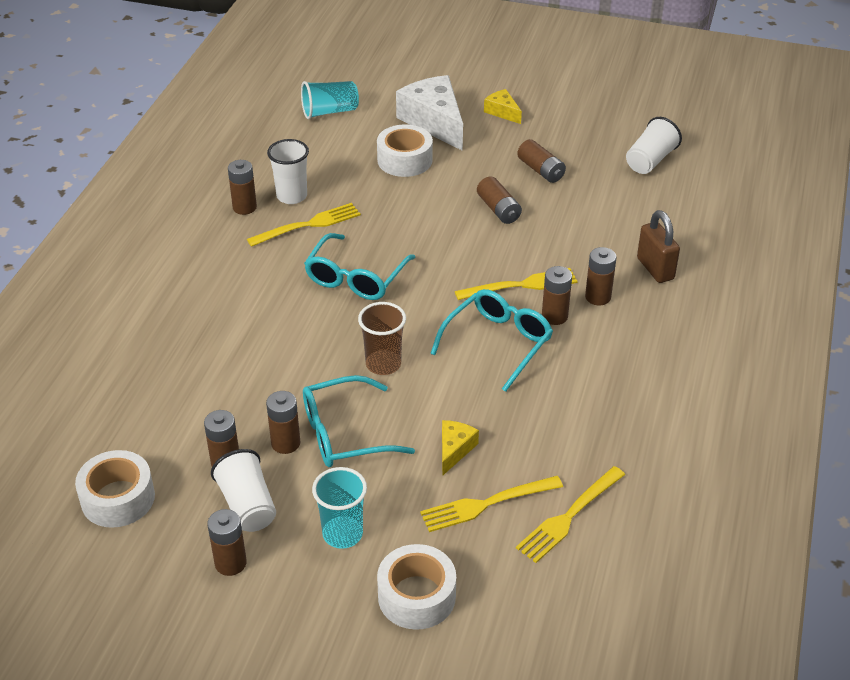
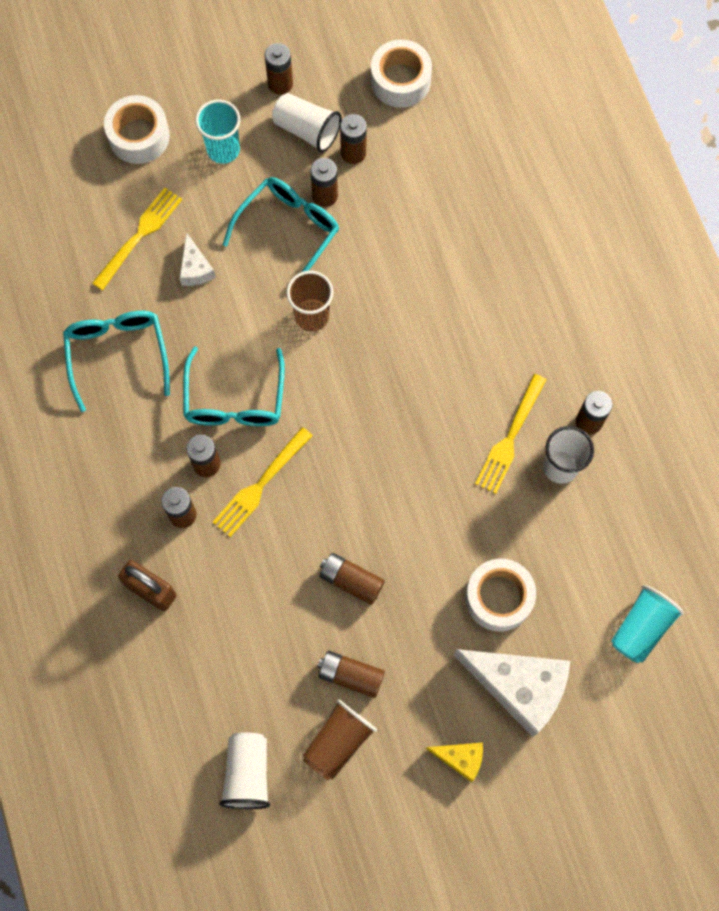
camera: 145 degrees right, 30 degrees up
(356, 278) = (411, 398): turquoise glasses -> turquoise glasses (117, 354)
(454, 450) = (195, 268): yellow cheese -> white cheese
(569, 516) = (73, 262): yellow fork -> none
(576, 148) = (338, 742): none -> brown cup

